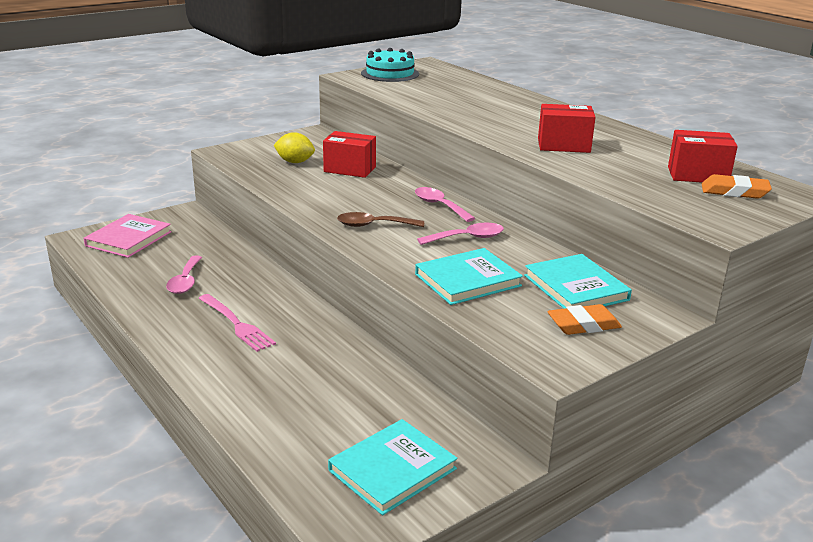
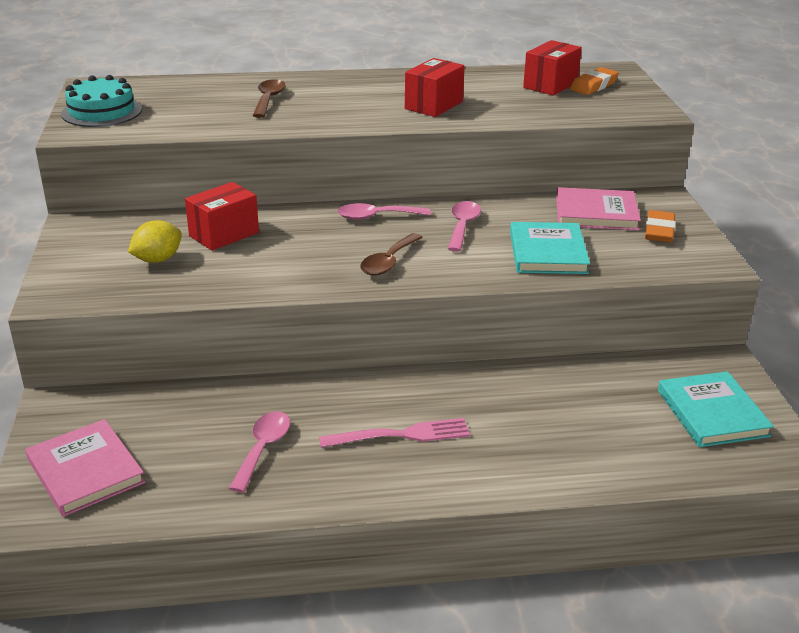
camera: 60 degrees left, 5 degrees up
(185, 281) = (263, 449): pink spoon -> pink spoon turned 105 degrees counterclockwise
(481, 102) = (268, 99): none -> brown spoon
(575, 288) = (596, 213): turquoise book -> pink book

